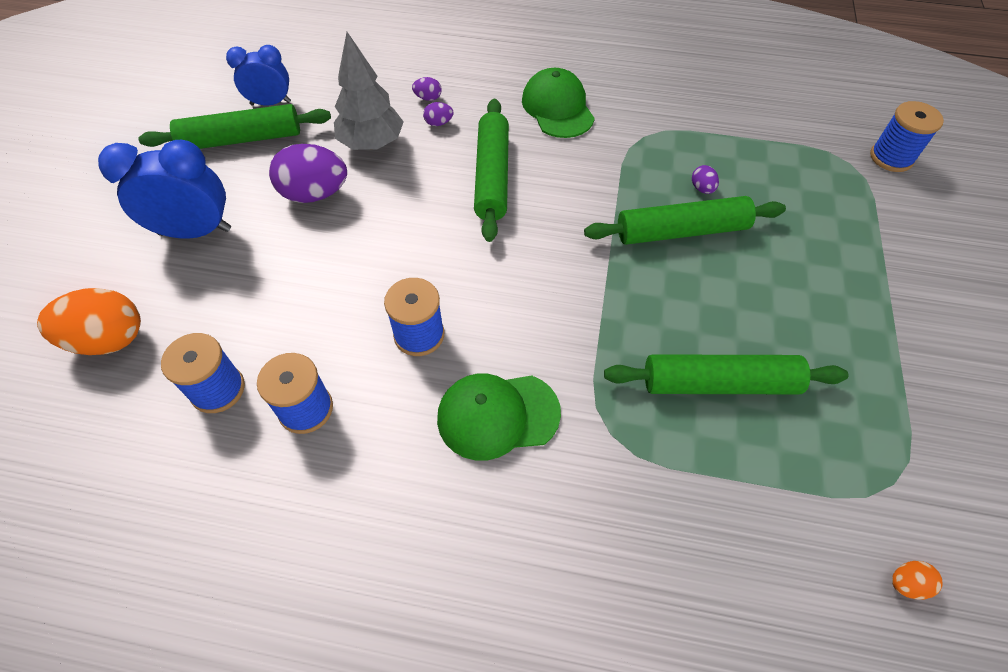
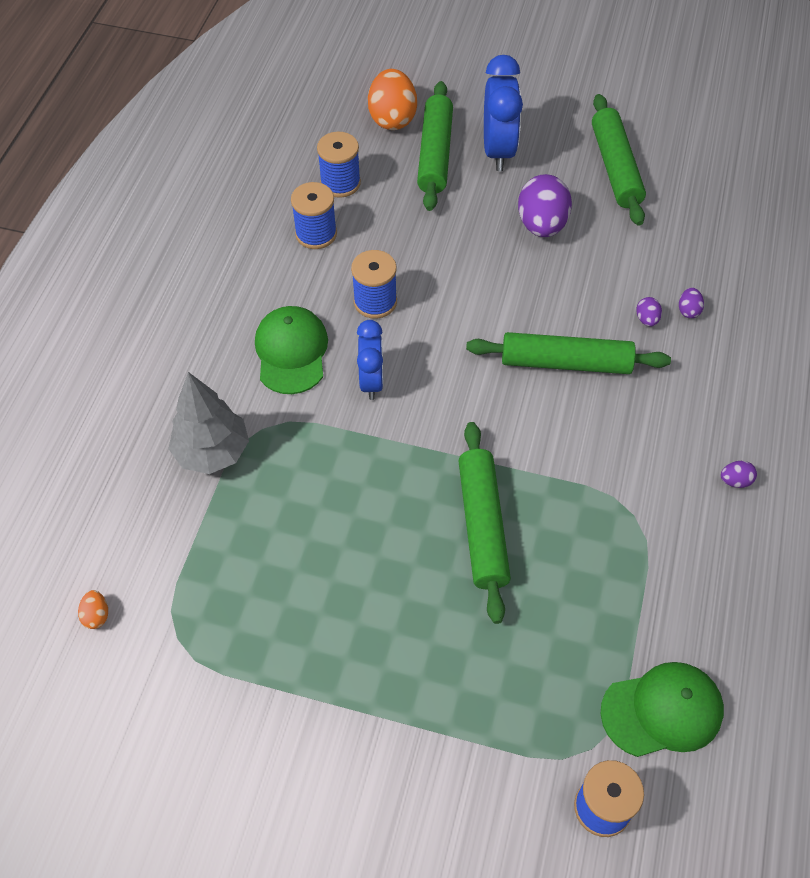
camera: 95 degrees right, 0 degrees up
(271, 103) = (670, 183): blue clock -> blue clock (371, 381)
(372, 144) = (612, 264): grey tree -> grey tree (212, 452)
(557, 108) = (680, 432): green cap -> green cap (662, 710)
(702, 188) = (546, 560): purple egg -> purple egg (735, 481)
(719, 383) = (297, 520): green rolling pin -> green rolling pin (435, 154)

